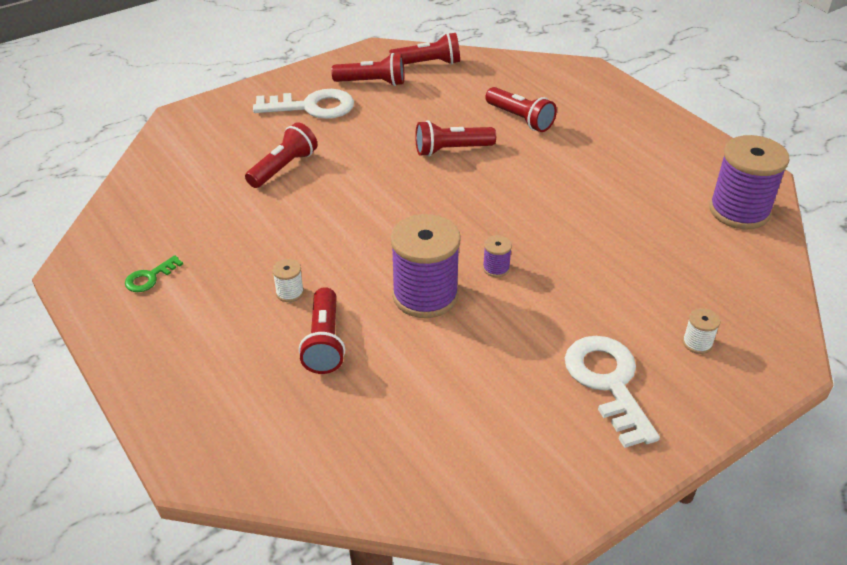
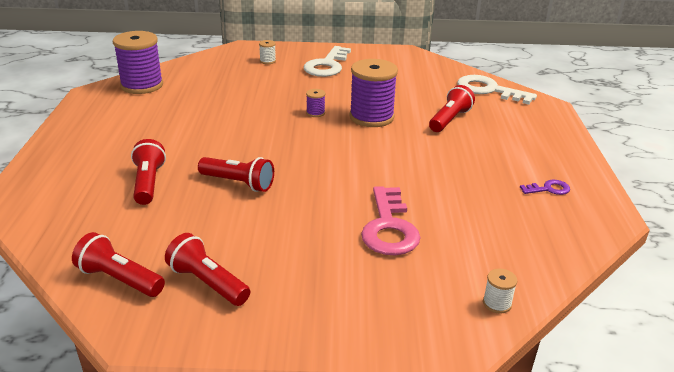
camera: 145 degrees left, 10 degrees down
(150, 277) = (548, 189): green key -> purple key
(283, 168) = (389, 227): red flashlight -> pink key
(290, 292) = (452, 146): white spool -> white spool (497, 303)
(312, 107) = (302, 281): white key -> white key (489, 90)

